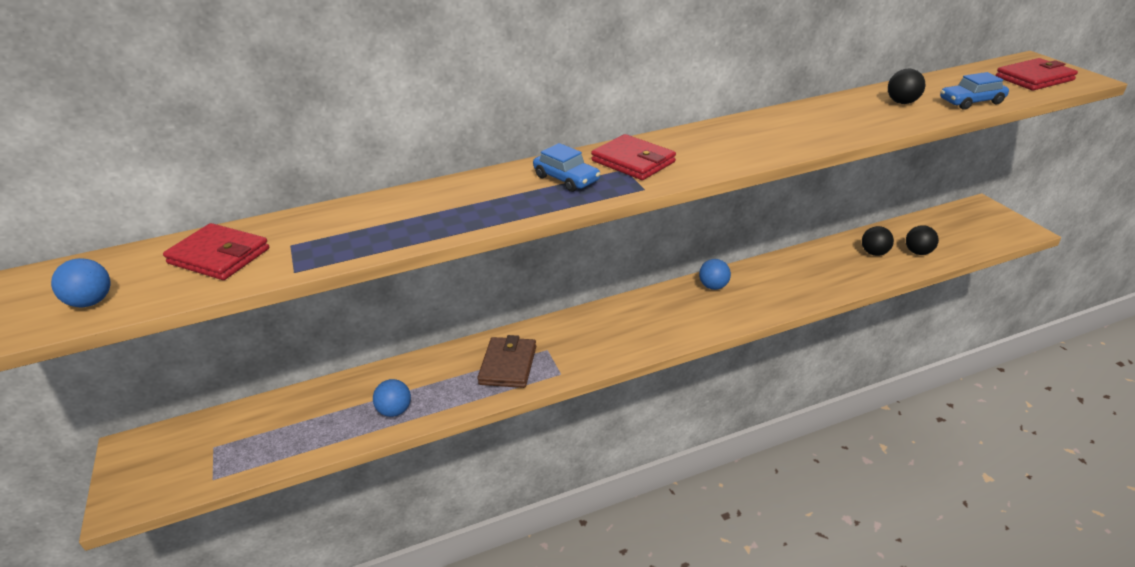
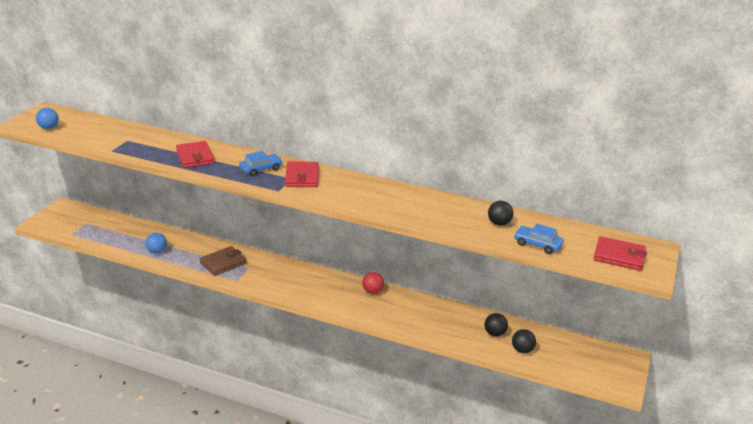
camera: 40 degrees right, 5 degrees down
(219, 256) = (102, 132): red wallet -> red wallet (195, 157)
(566, 179) = (261, 169): blue car -> blue car turned 120 degrees counterclockwise
(713, 286) = (372, 291): blue ball -> red ball

